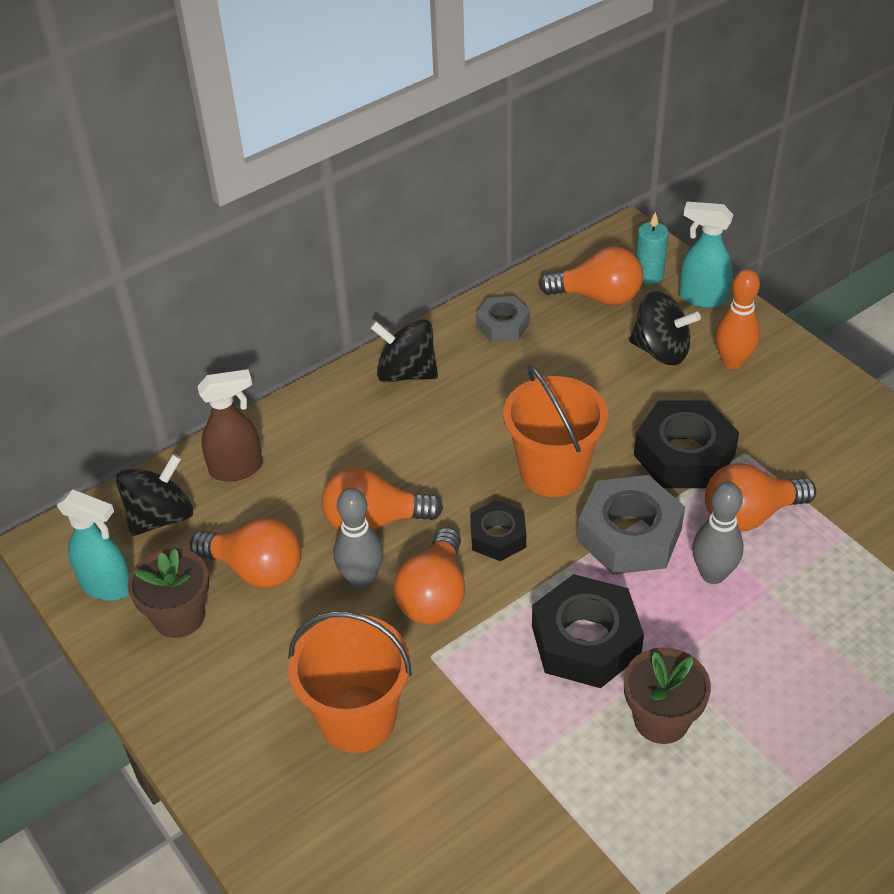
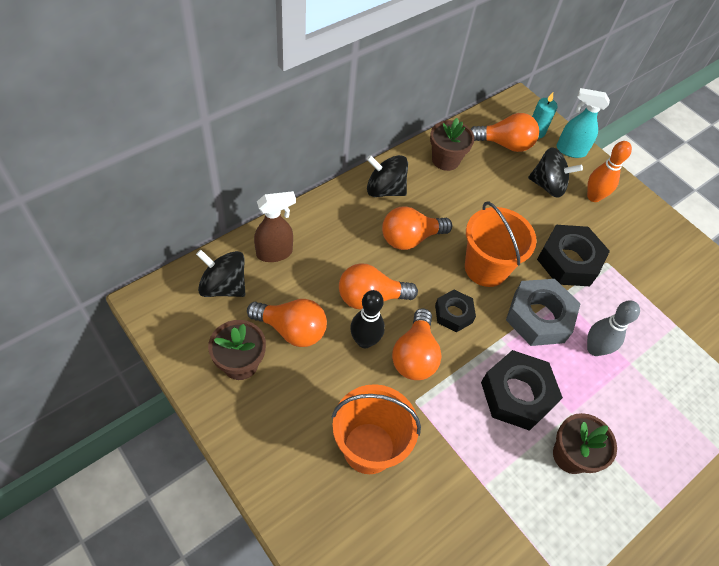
camera: 10 degrees left, 10 degrees up
(108, 586) = (189, 338): turquoise spray bottle -> none
(160, 517) = (224, 286): black spinning top -> black spinning top turned 105 degrees counterclockwise
(361, 579) = (364, 341): grey bowling pin -> black bowling pin
(503, 325) = (445, 160): grey nut -> brown flower pot
(750, 514) = (614, 307): orange light bulb -> orange light bulb (410, 238)

